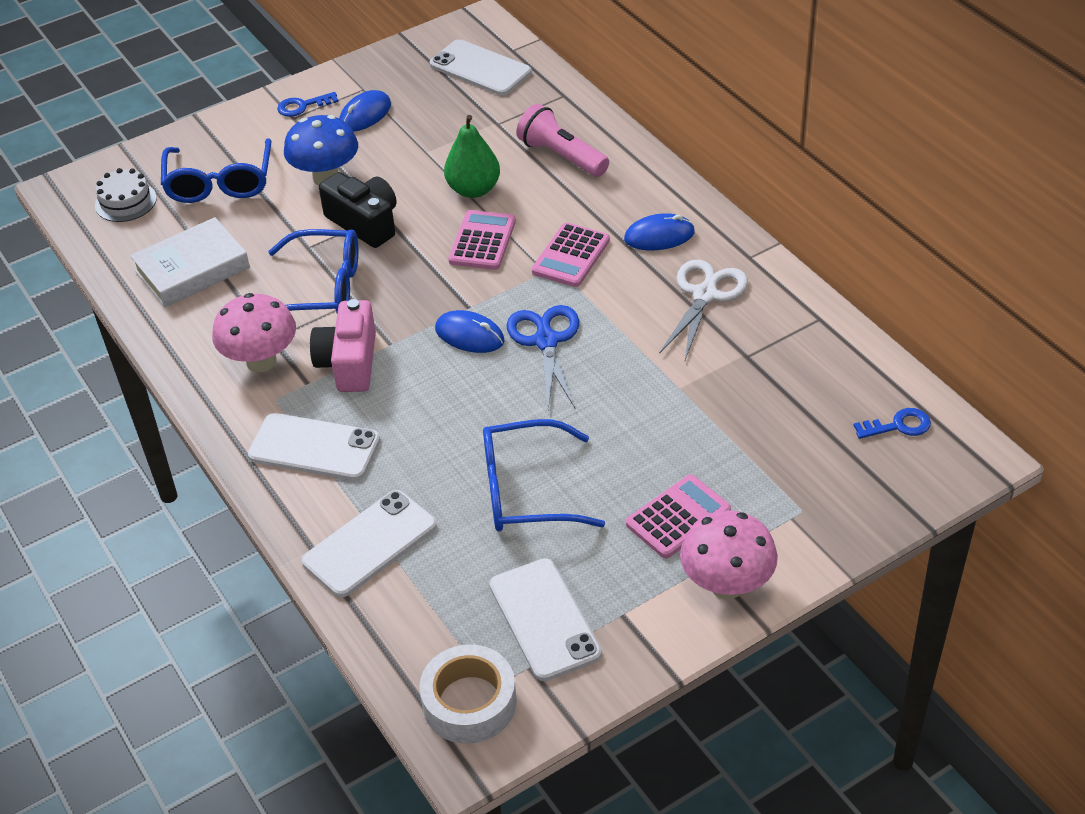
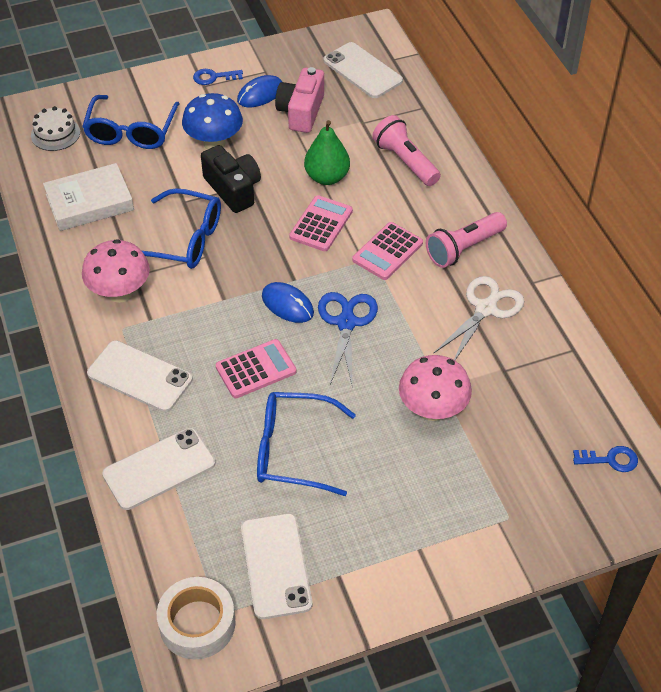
camera: 10 degrees right, 5 degrees up
(349, 363) = (187, 309): pink camera -> pink camera (301, 112)
(659, 236) = (463, 248): blue mouse -> pink flashlight
(678, 517) = (407, 501): pink calculator -> pink calculator (256, 369)
(726, 585) = (429, 569): pink mushroom -> pink mushroom (432, 410)

